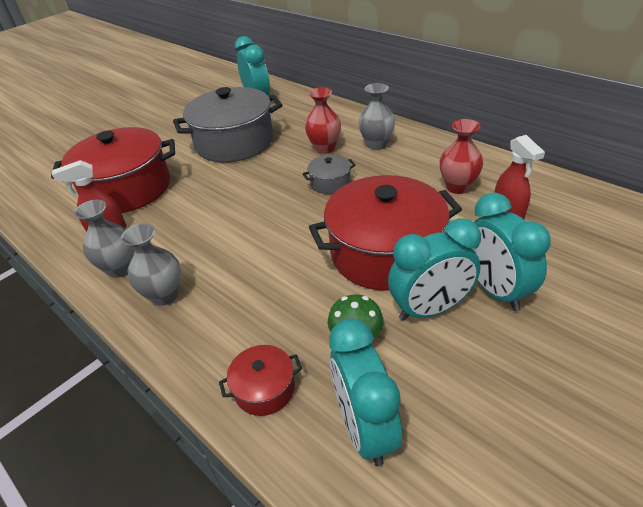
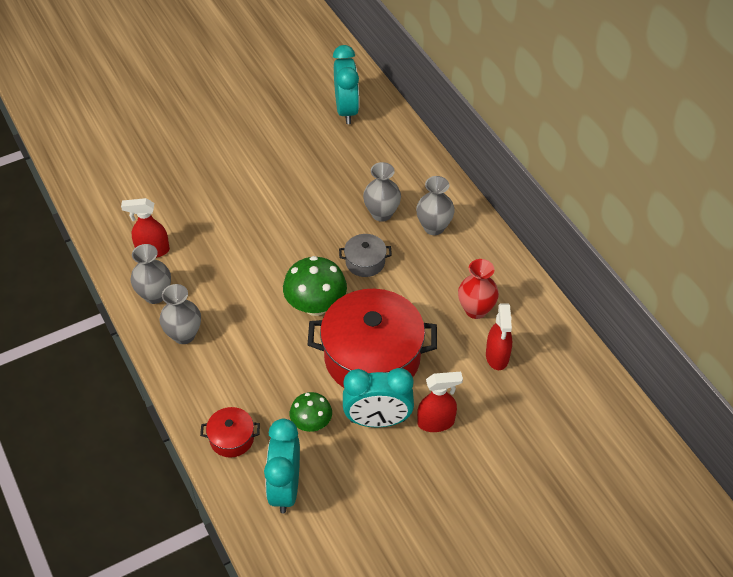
camera: 15 degrees right, 10 degrees up
(127, 189) = (180, 201): red pot -> none
(234, 142) = (298, 172): grey pot -> none
(300, 228) = (316, 305): none -> green mushroom
(324, 148) = (381, 213): red vase -> grey vase
(495, 290) = (436, 422): turquoise clock -> red spray bottle

